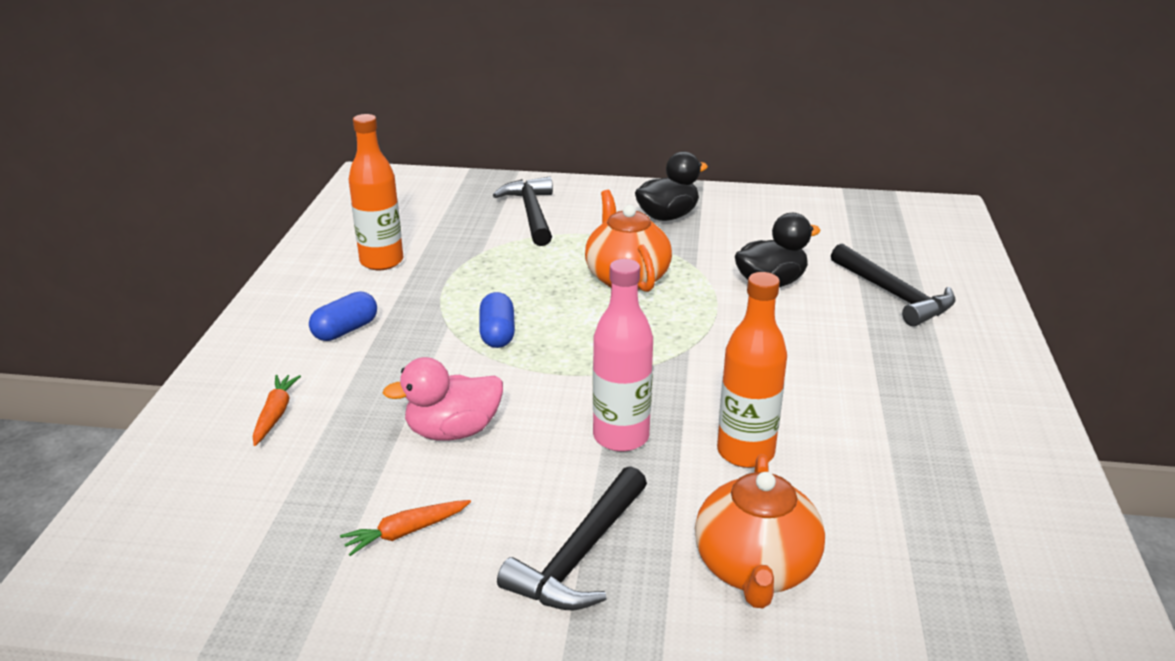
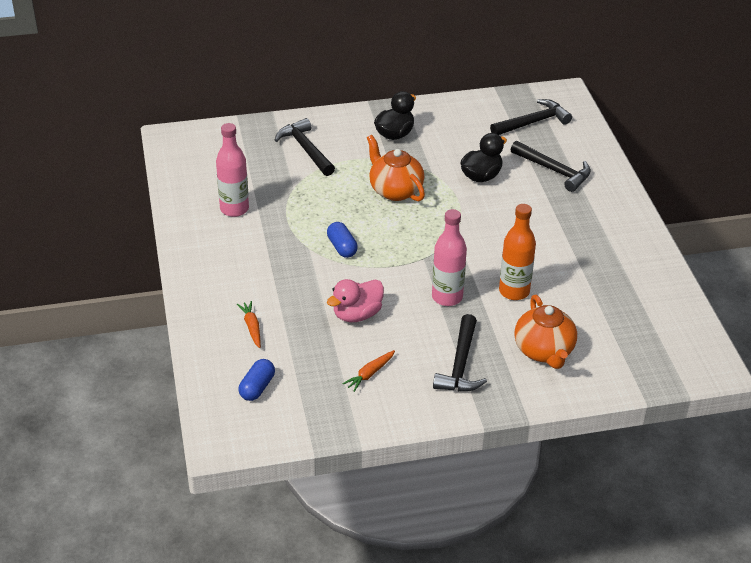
camera: 20 degrees left, 10 degrees up
(345, 330) = (250, 264): blue capsule -> blue capsule (257, 387)
(381, 261) = (234, 209): orange bottle -> pink bottle
(884, 233) = (533, 122): none -> black hammer

